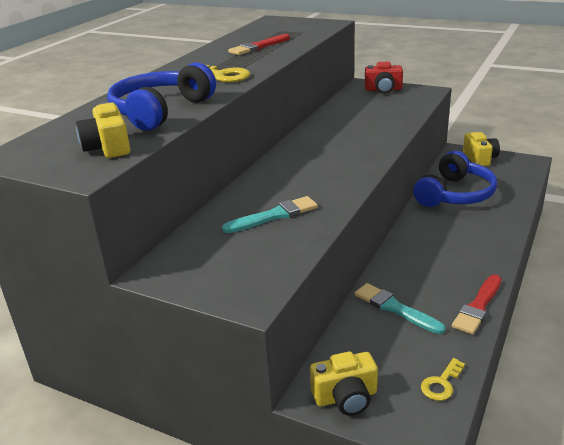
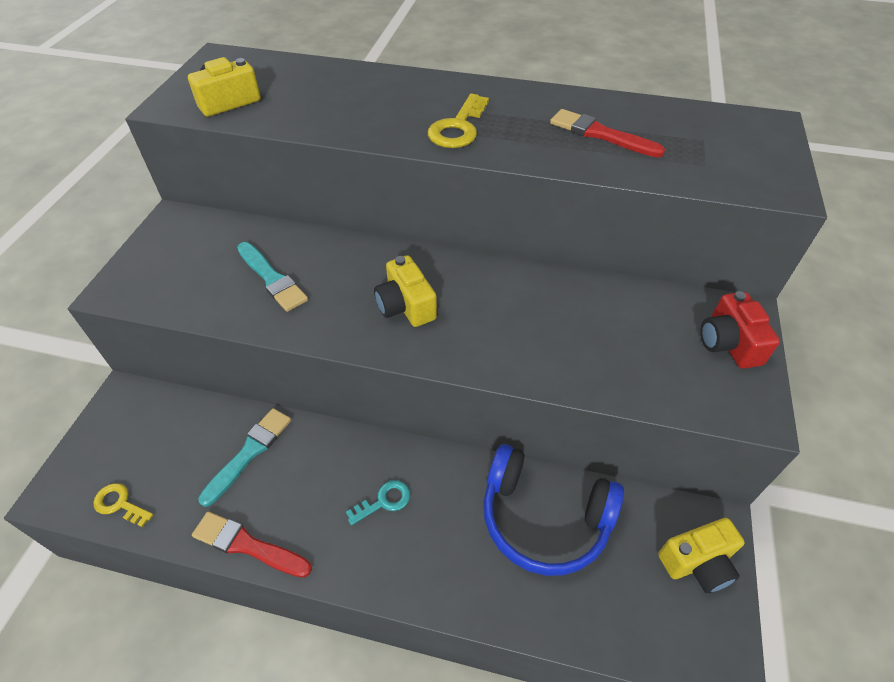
camera: 75 degrees right, 20 degrees up
(160, 111) = (327, 109): blue headphones -> none
(346, 397) = (117, 421): yellow camera -> yellow camera (406, 306)
(442, 247) = (384, 501): none -> turquoise key

